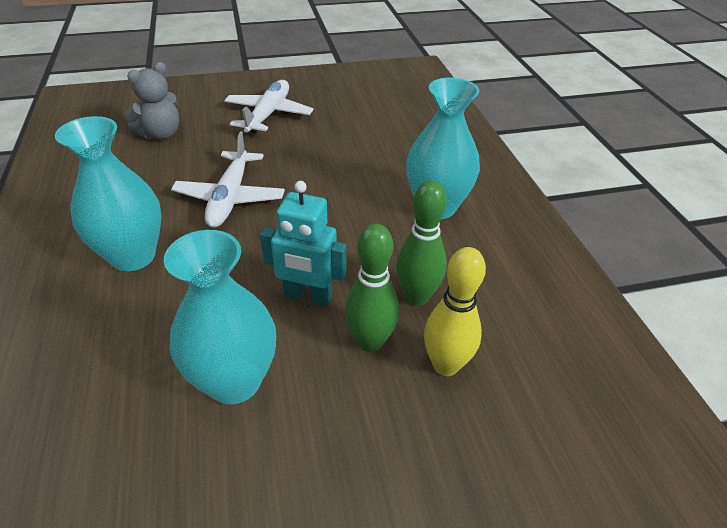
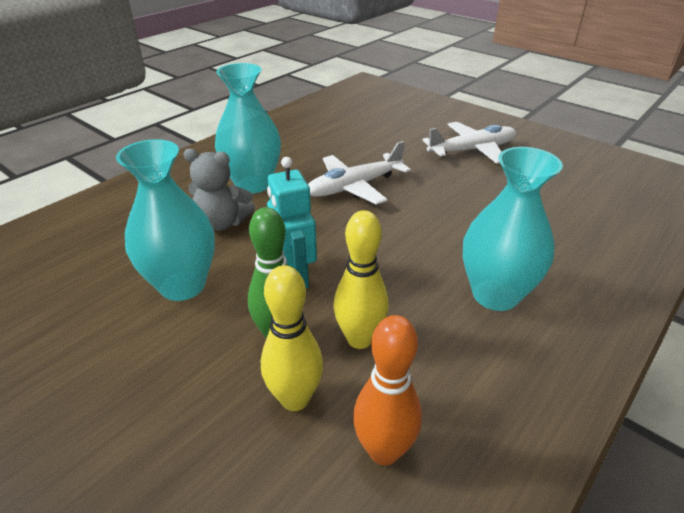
camera: 55 degrees right, 5 degrees down
(161, 134) = (379, 127): grey teddy bear -> grey teddy bear (222, 223)
(417, 297) = (360, 339): green bowling pin -> yellow bowling pin
(525, 340) = (384, 451): none -> orange bowling pin

